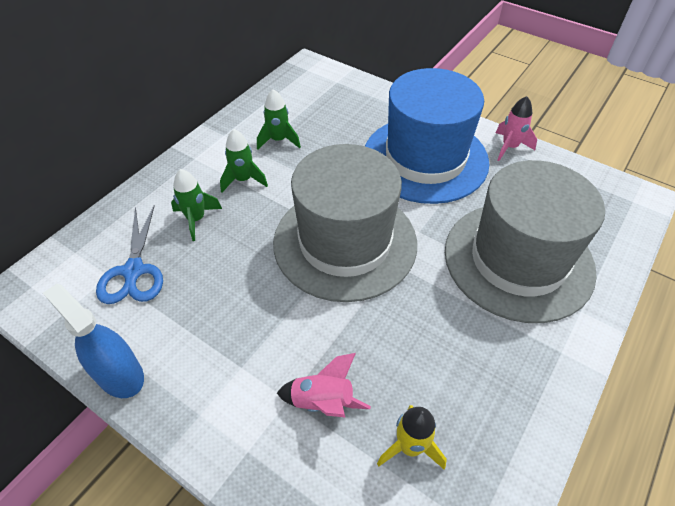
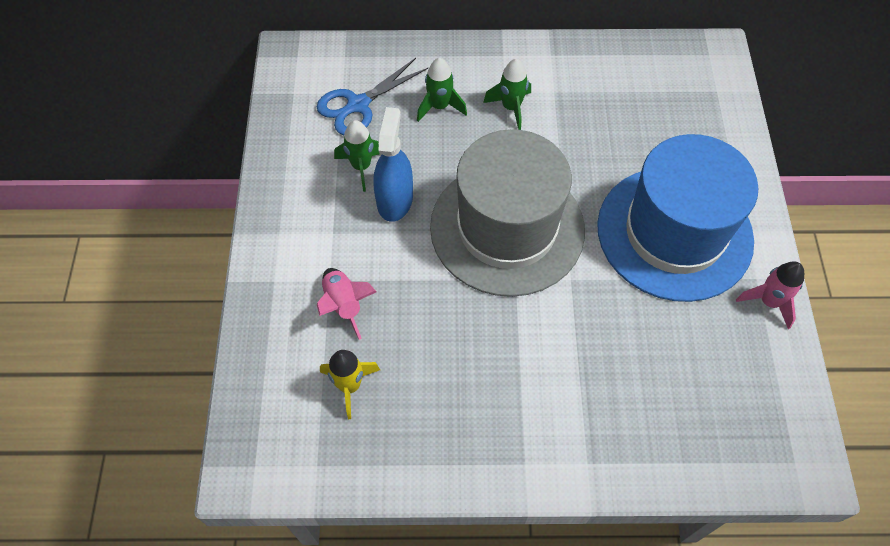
camera: 55 degrees right, 10 degrees up
(120, 375) = (273, 164): blue spray bottle -> blue spray bottle (394, 200)
(278, 140) = (584, 99): green rocket -> green rocket (361, 166)
(518, 260) = (607, 381): grey hat -> none

